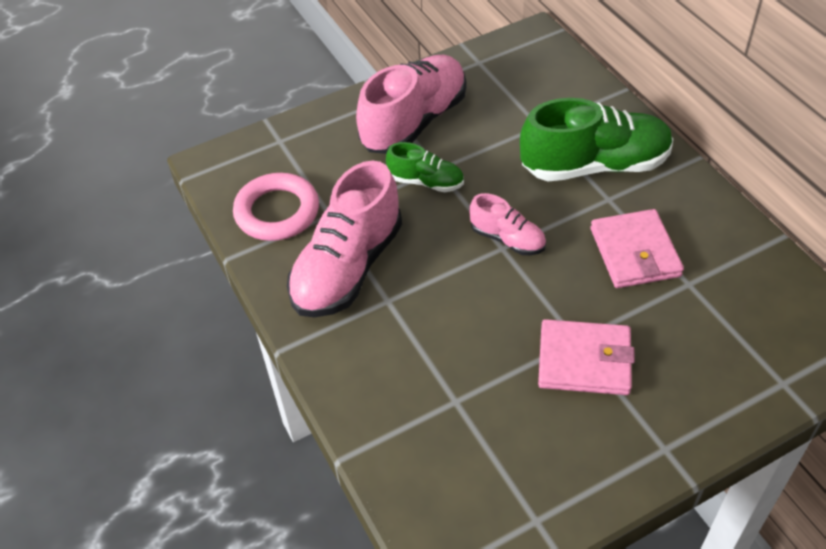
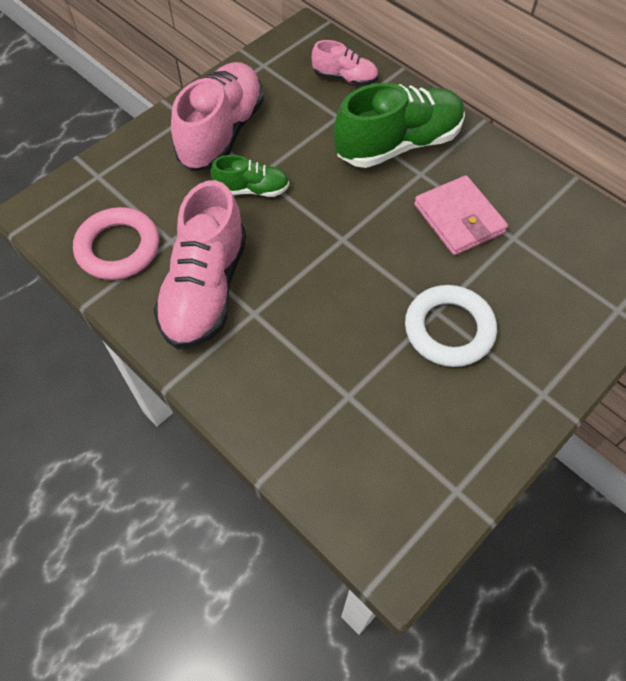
camera: 20 degrees left, 10 degrees up
(507, 239) = (344, 229): pink shoe -> pink shoe (345, 78)
(584, 361) = (449, 329): pink wallet -> white ring

